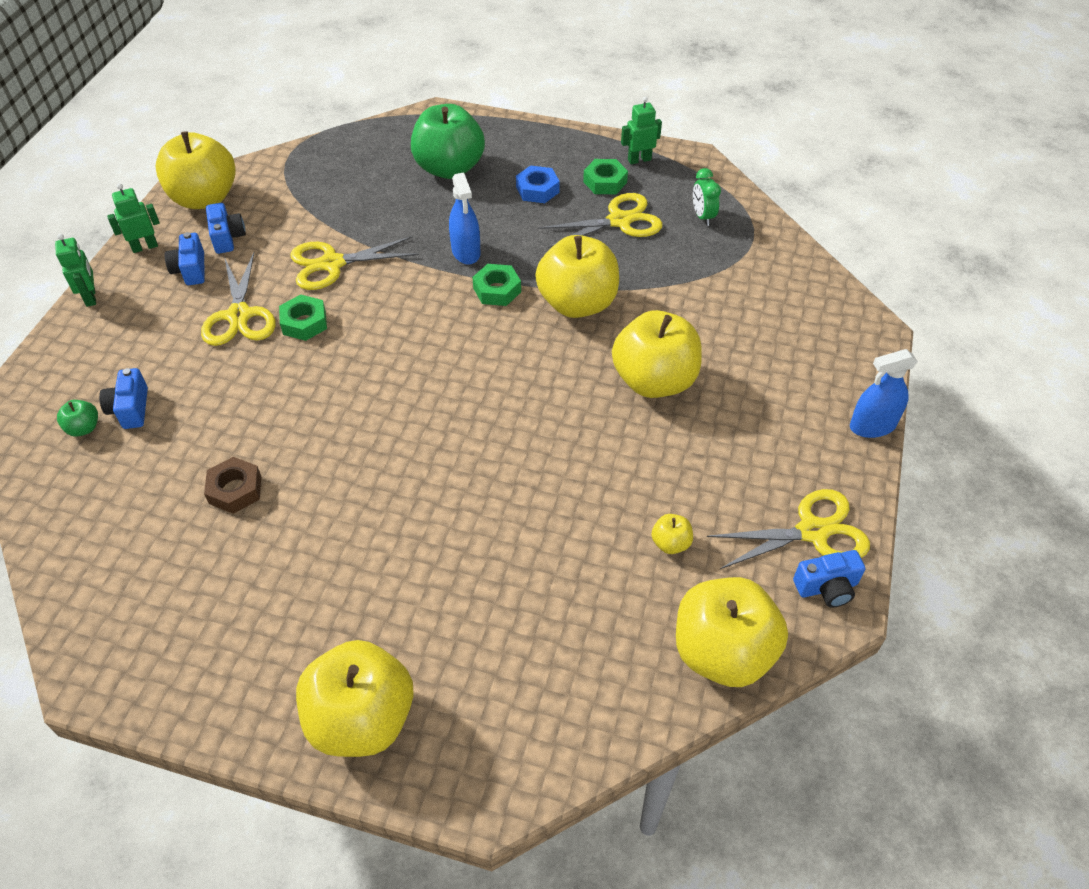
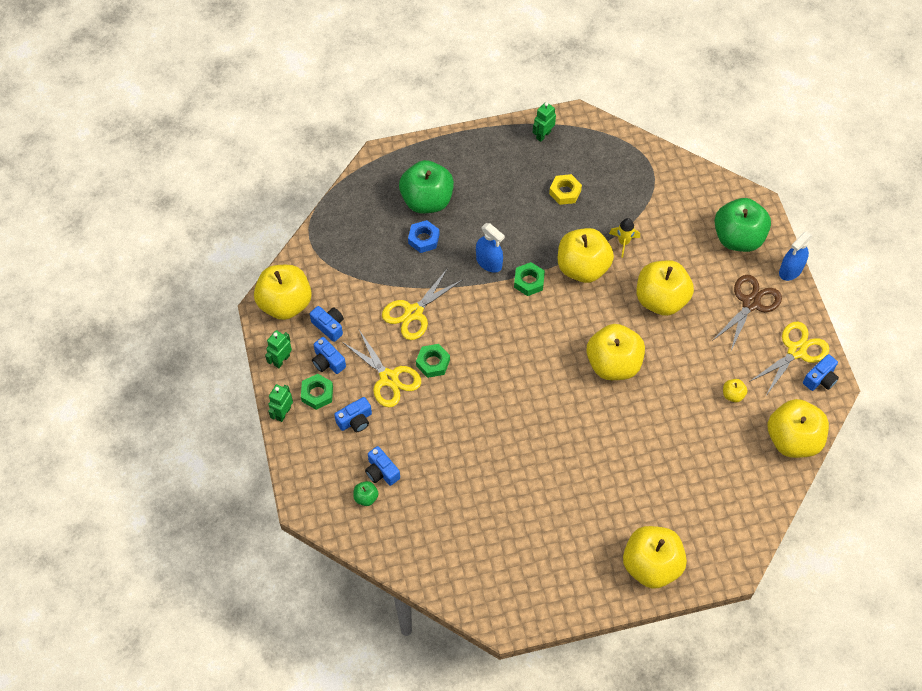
camera: 30 degrees left, 10 degrees up
(91, 297) = (283, 413): green robot -> green robot turned 105 degrees counterclockwise
(158, 341) = (355, 420): none -> blue camera
(235, 490) = (486, 486): brown nut -> none
(528, 425) = (613, 364): none -> yellow apple
(537, 190) = (496, 191): blue nut -> blue nut (423, 239)
(605, 182) = (534, 164): green nut -> green nut (317, 394)
(620, 221) = (565, 192): yellow scissors -> yellow nut
(653, 299) = (623, 242): none -> yellow rocket
(703, 216) = (612, 164): green clock -> none
(783, 440) = (751, 303): none -> brown scissors
(818, 357) = (738, 238): none -> green apple

